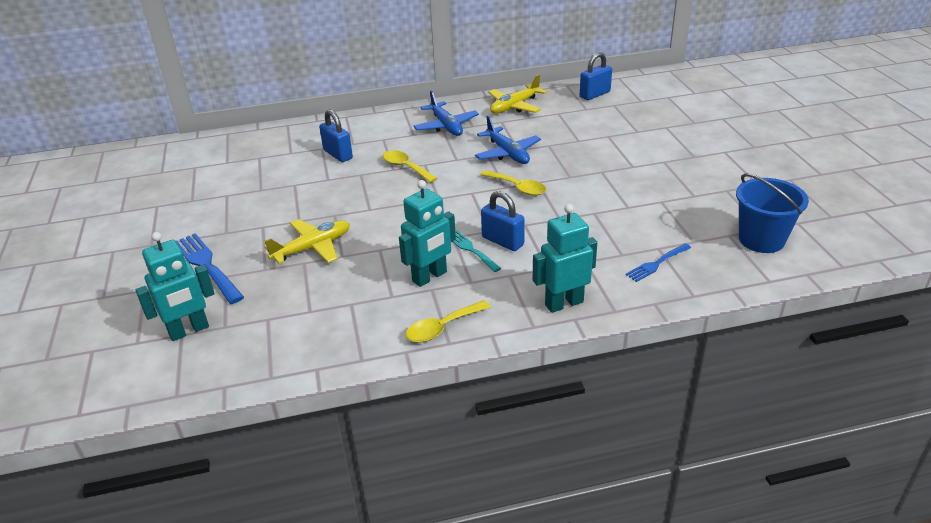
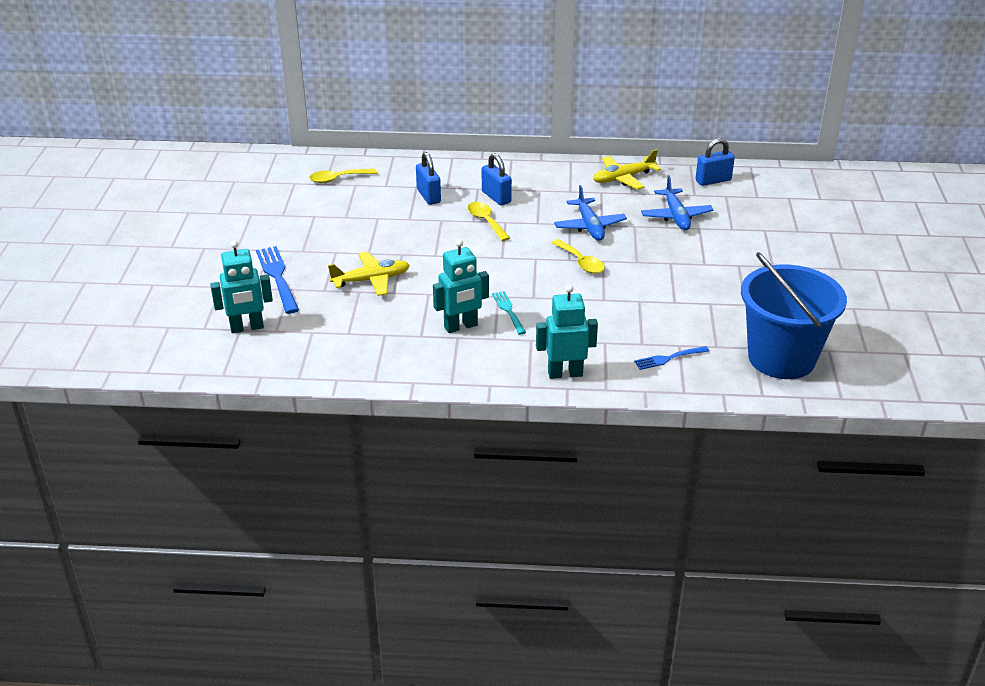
camera: 15 degrees right, 0 degrees up
(442, 328) = (451, 370): yellow spoon -> yellow spoon (338, 179)
(446, 126) = (544, 186): blue plane -> blue plane (676, 216)
(502, 241) = (540, 309): blue padlock -> blue padlock (496, 197)
(761, 240) = (781, 358): blue bucket -> blue bucket, size x1.55

